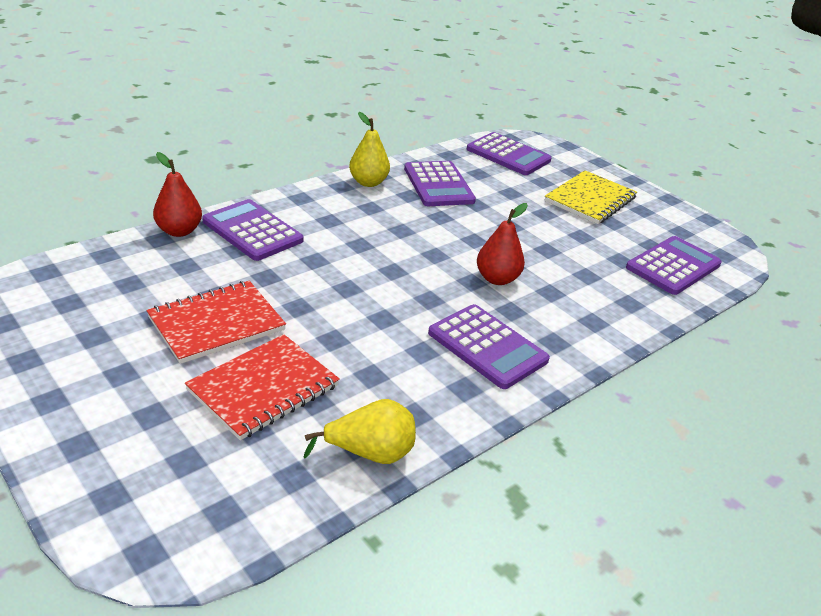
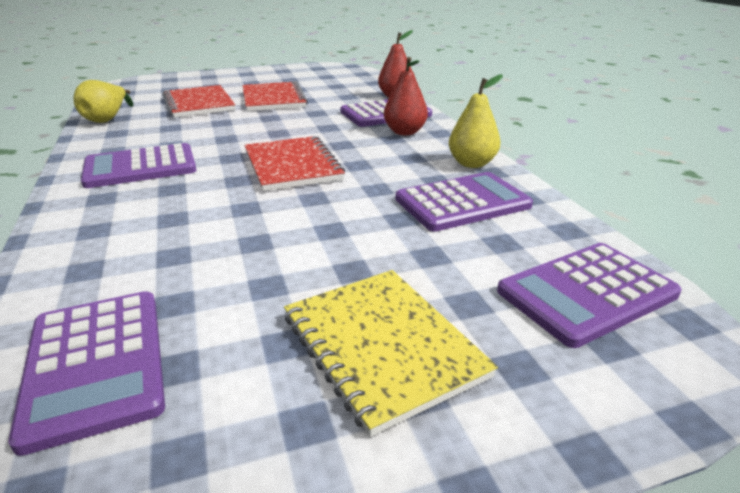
camera: 115 degrees right, 5 degrees down
(425, 261) = (292, 166): none -> red notebook
(438, 185) = (462, 202): purple calculator -> purple calculator turned 150 degrees clockwise
(497, 279) = (228, 193): red pear -> red pear (404, 132)

